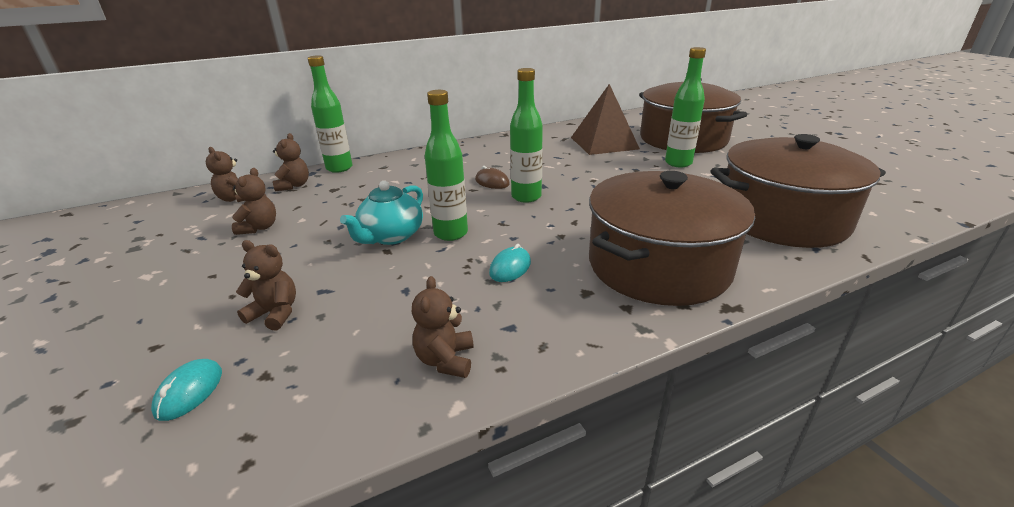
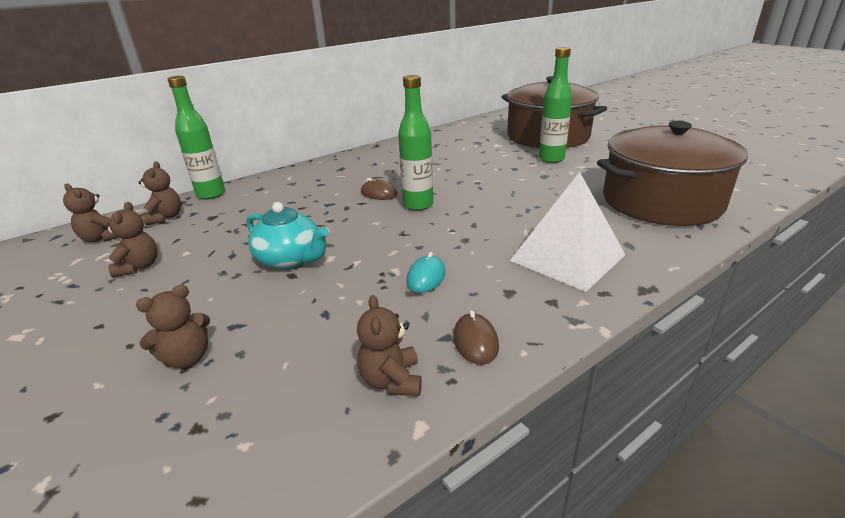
camera: 10 degrees left, 0 degrees up
(189, 392) = (111, 461): turquoise mouse -> none
(275, 313) = (187, 358): brown teddy bear -> brown teddy bear turned 135 degrees clockwise
(391, 236) = (291, 259): turquoise teapot -> turquoise teapot turned 75 degrees counterclockwise
(451, 233) = (353, 249): green bottle -> none
(536, 335) = (475, 341): none -> brown mouse
(604, 143) = (475, 146): brown pyramid -> none
(658, 265) = (567, 257): brown pot -> white pyramid

